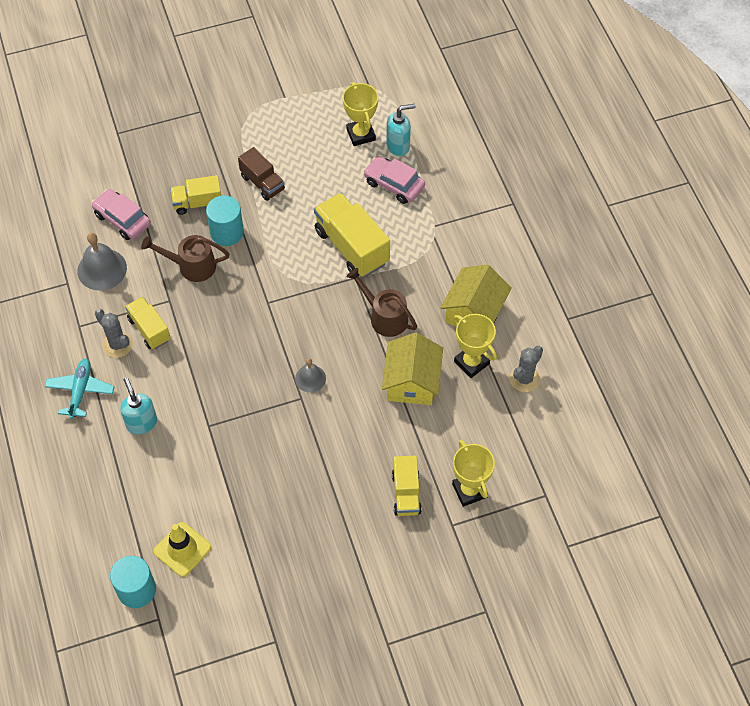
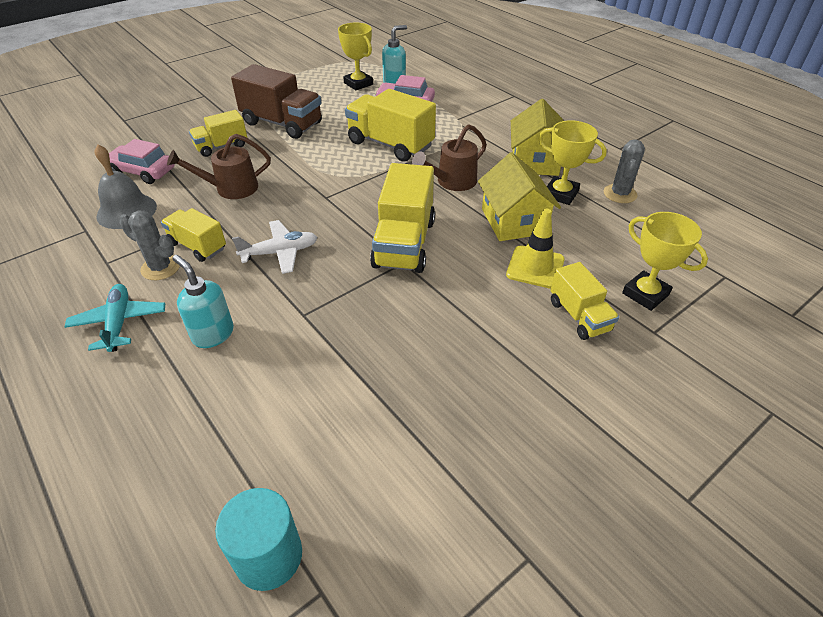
camera: 20 degrees left, 15 degrees down
(182, 549) = (323, 469): yellow traffic cone -> yellow traffic cone (535, 267)
(210, 357) = (280, 252): none -> white plane
(227, 232) = (260, 159): turquoise cylinder -> none
(262, 183) = (282, 124): brown truck -> brown truck, size x1.68
(310, 378) = (404, 243): grey bell -> yellow truck
(384, 317) = (452, 182): brown watering can -> brown watering can turned 60 degrees counterclockwise

